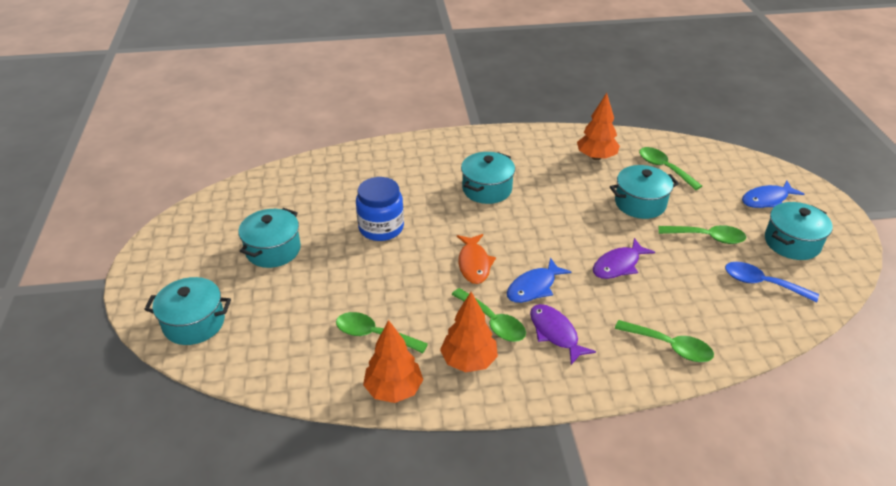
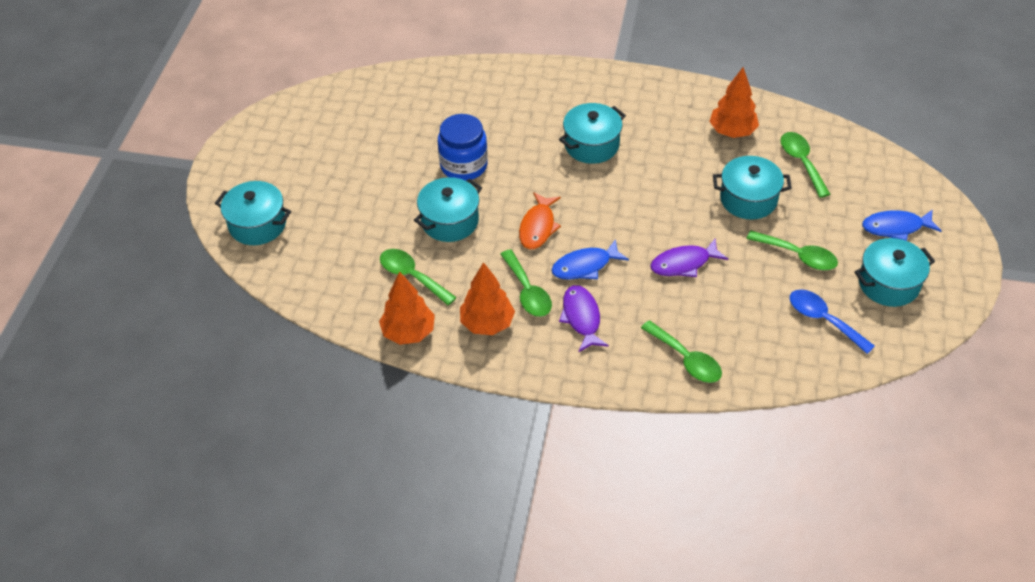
camera: 20 degrees right, 10 degrees up
(273, 250) = (351, 166): turquoise pot -> turquoise pot (450, 221)

